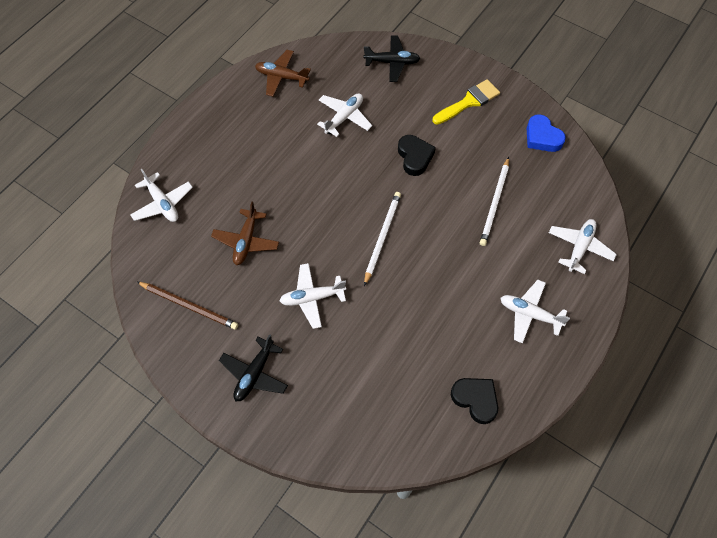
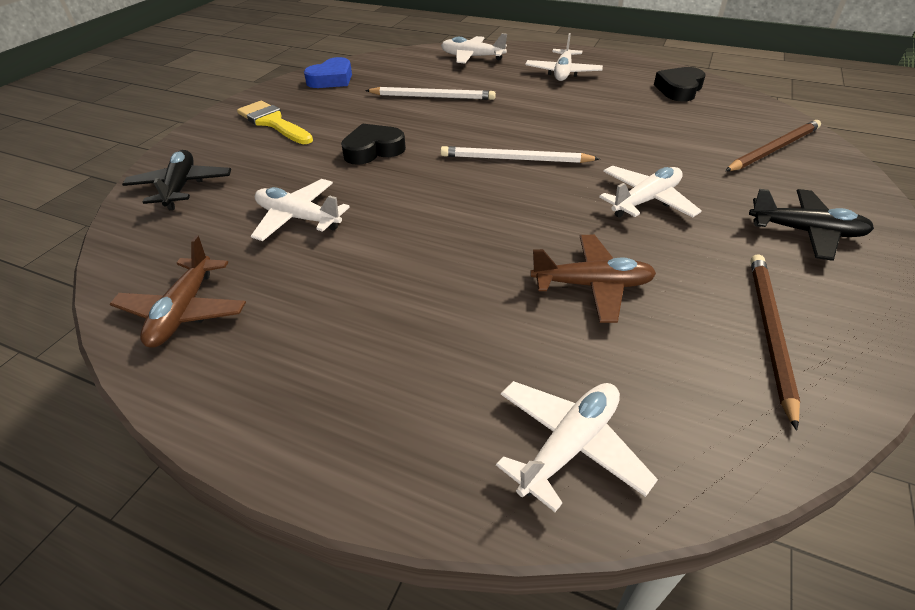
camera: 100 degrees left, 20 degrees down
(312, 298) = (645, 200): white plane -> white plane turned 105 degrees counterclockwise
(354, 417) = (774, 149): none -> brown pencil

